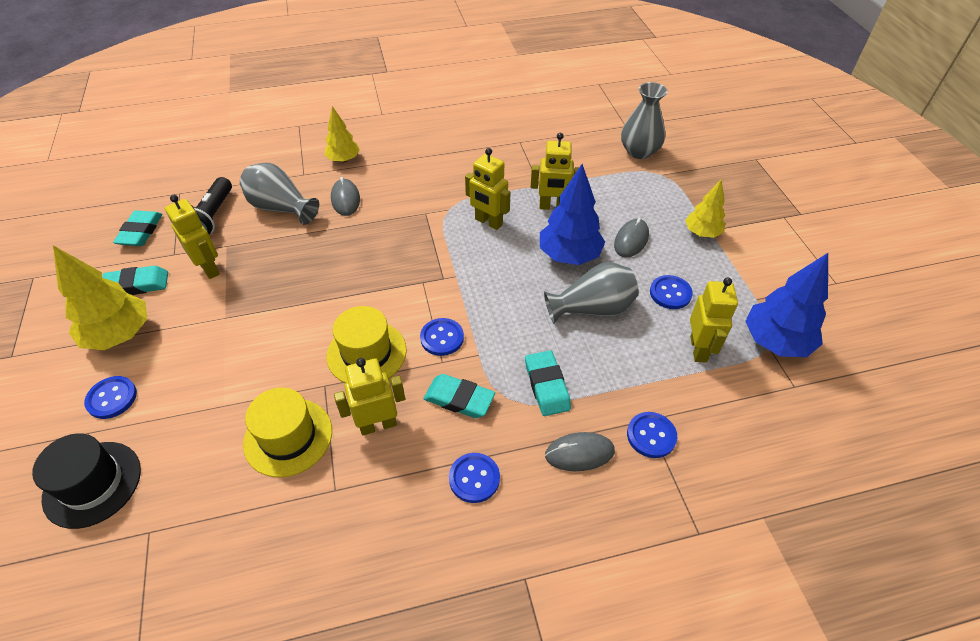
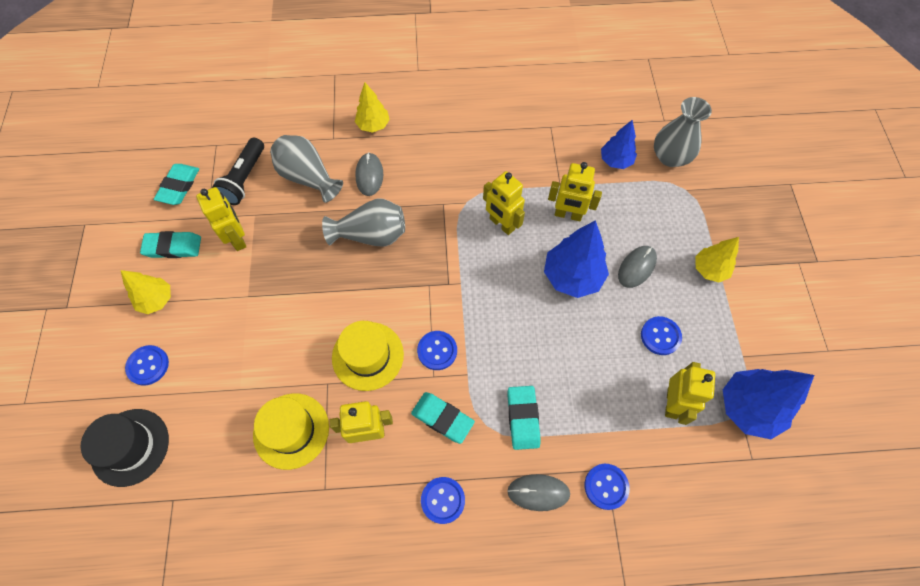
camera: 10 degrees right, 15 degrees up
(120, 335) = (156, 300): yellow tree -> yellow tree, size x0.62
(588, 160) = (615, 161): none -> blue tree
(592, 309) = (581, 341): grey vase -> grey vase (371, 235)

